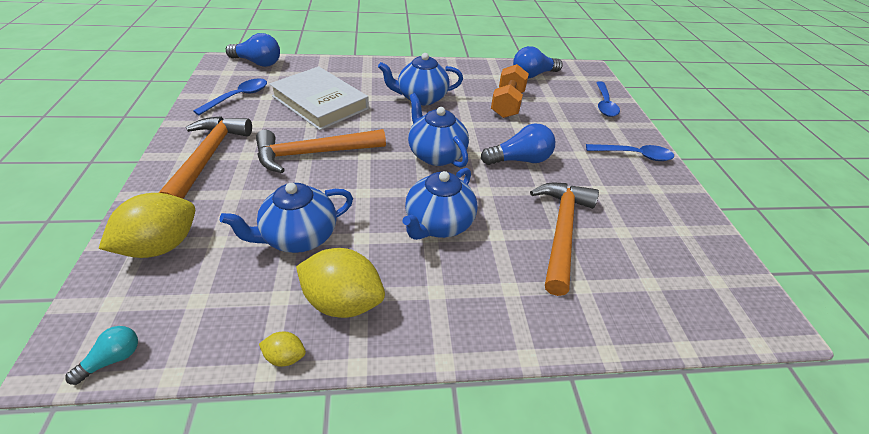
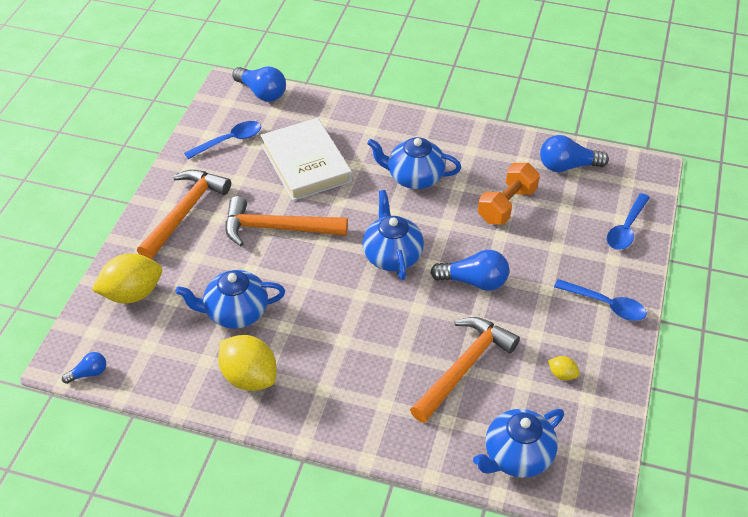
camera: 25 degrees right, 5 degrees up
(112, 359) = (88, 373): turquoise light bulb -> blue light bulb
(285, 357) = (196, 405): yellow lemon -> yellow lemon (562, 374)
(438, 224) = (355, 331): blue teapot -> blue teapot (517, 456)

